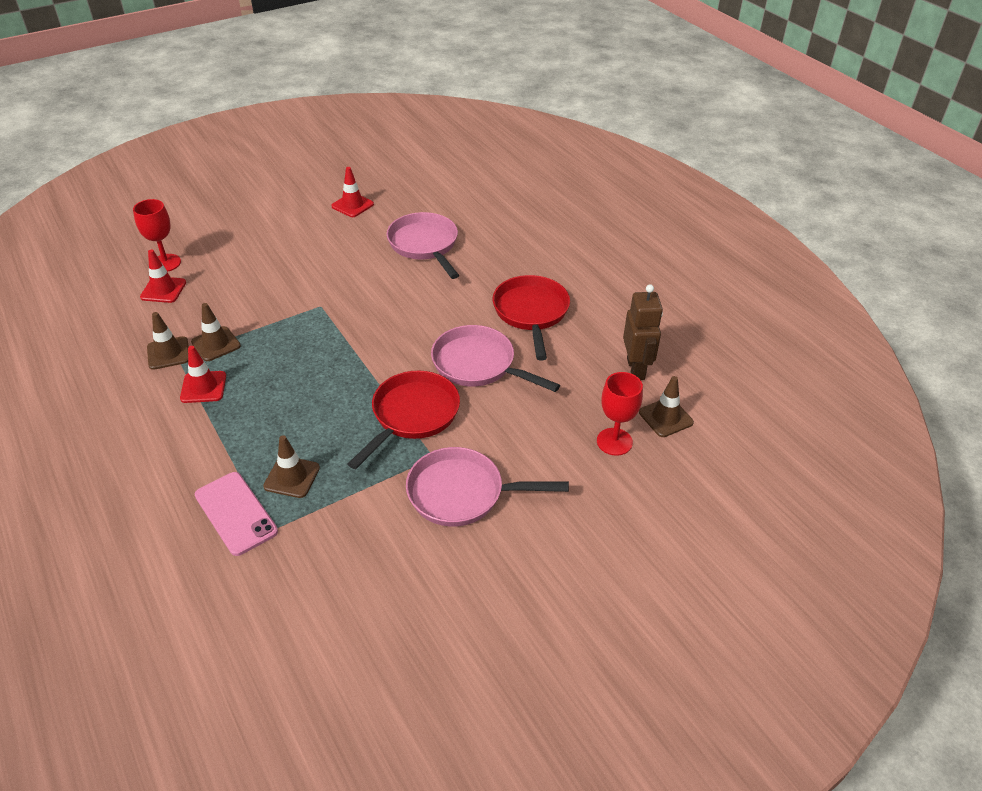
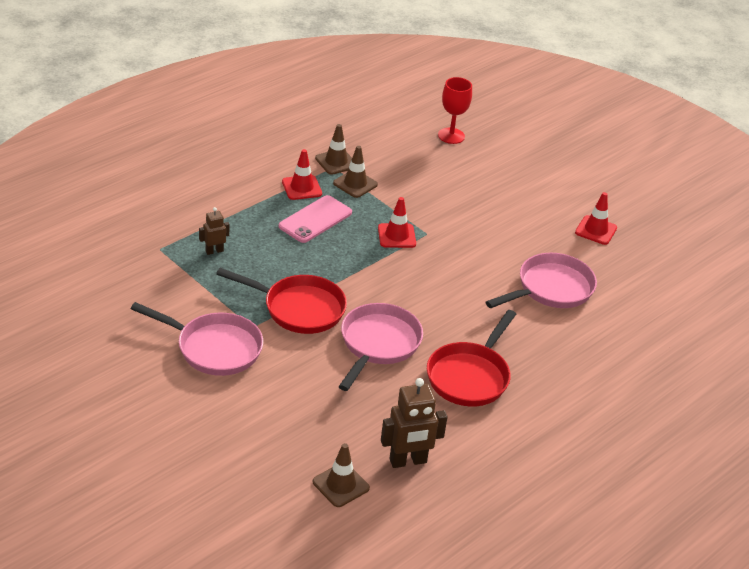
camera: 75 degrees right, 5 degrees down
(163, 290) = (414, 142): red traffic cone -> red traffic cone (396, 236)
(236, 513) = (173, 229): pink phone -> pink phone (315, 219)
(292, 477) = (214, 251): brown traffic cone -> brown robot
(462, 493) = (214, 348): pink pan -> pink pan turned 120 degrees clockwise
(531, 313) = (470, 376): red pan -> red pan turned 135 degrees clockwise
(614, 442) = (297, 446): red goblet -> none

